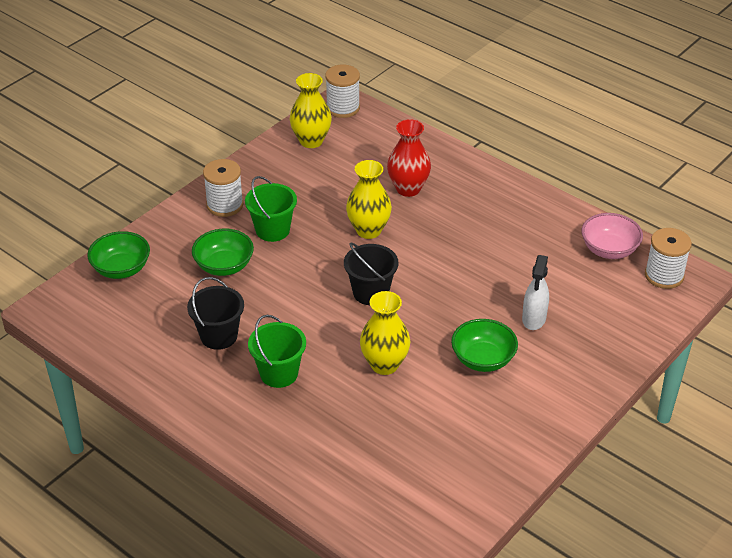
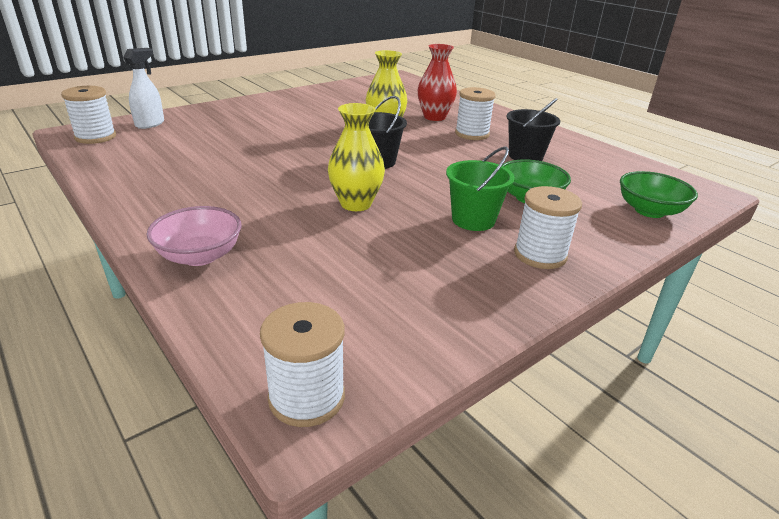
camera: 170 degrees left, 10 degrees down
(279, 373) = (472, 134): green bucket -> white spool
(311, 141) = (396, 331): yellow vase -> none
(408, 189) = (279, 236): red vase -> red vase (434, 117)
(483, 359) = (306, 121): green bowl -> none
(534, 319) = (244, 131): white spray bottle -> white spray bottle (150, 124)
(609, 249) = (116, 156): pink bowl -> pink bowl (200, 256)

